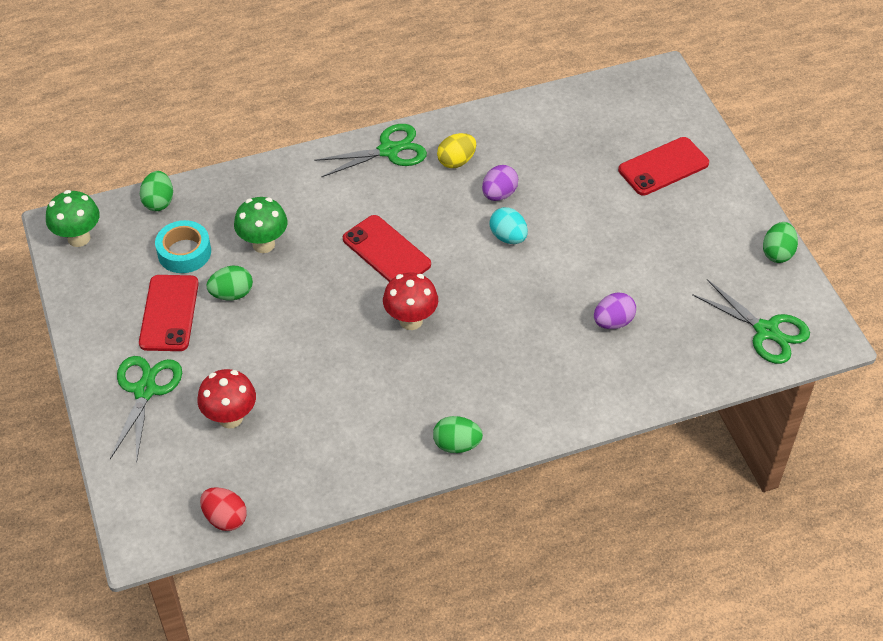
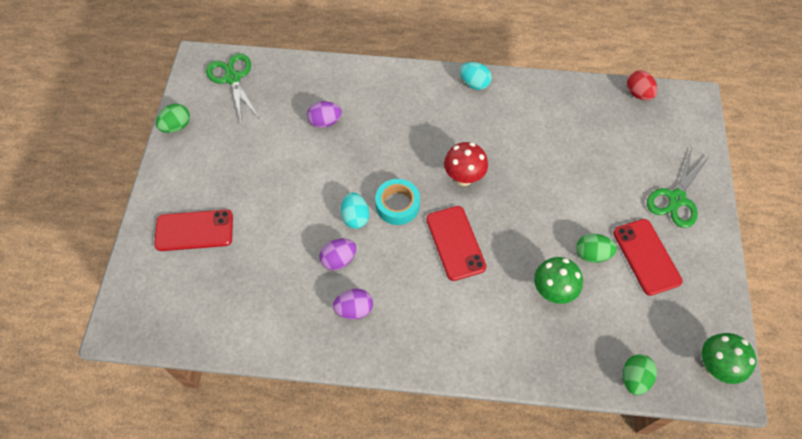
camera: 155 degrees left, 10 degrees up
(169, 313) = (646, 256): red phone -> red phone turned 45 degrees counterclockwise
(184, 252) = (622, 311): turquoise tape -> turquoise tape (397, 205)
(230, 418) = (618, 155): red mushroom -> none
(389, 150) = (406, 348): green scissors -> none
(456, 161) = (354, 309): yellow egg -> purple egg
(457, 445) = (474, 83): green egg -> turquoise egg

